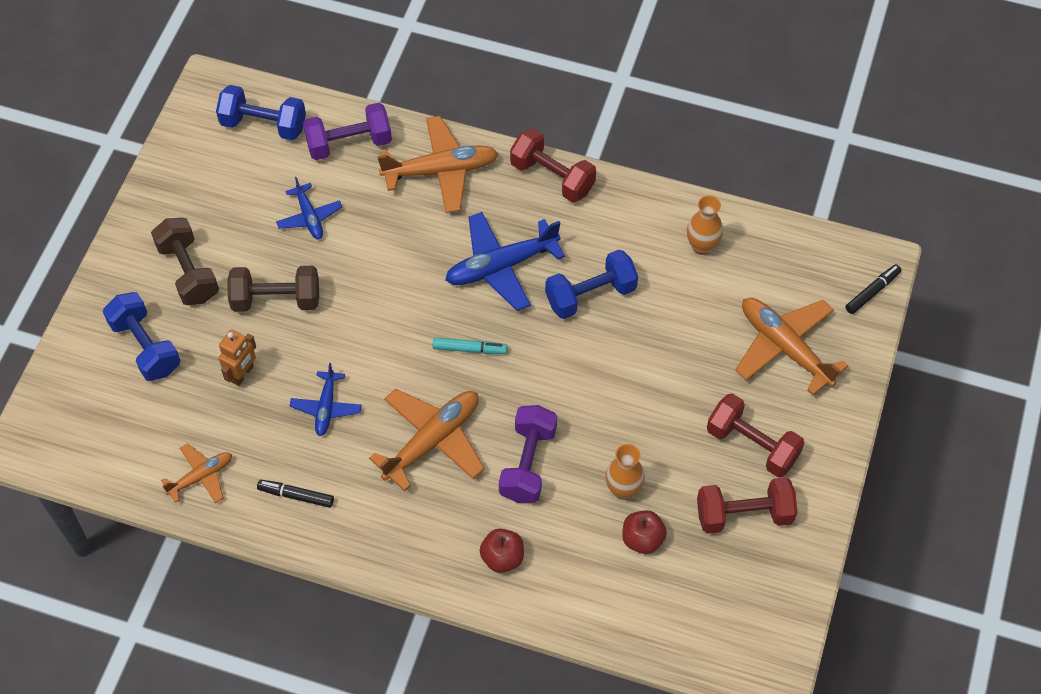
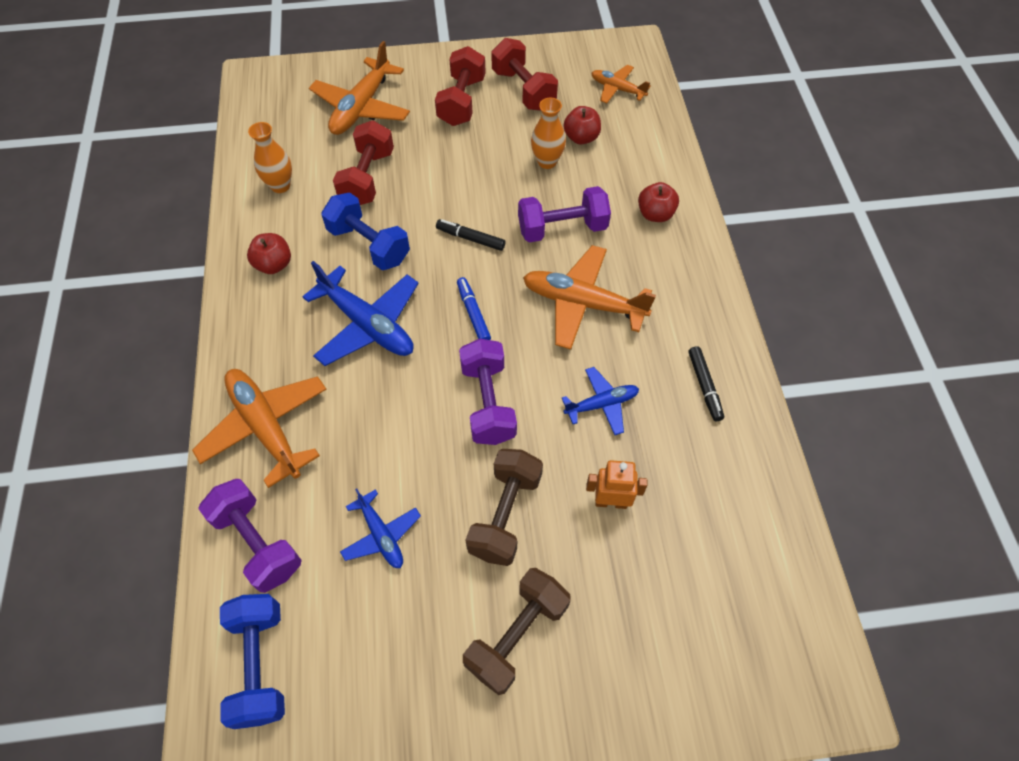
camera: 115 degrees left, 0 degrees up
(145, 347) = (637, 628): blue dumbbell -> none
(201, 477) = (742, 480): orange plane -> orange plane (617, 89)
(276, 300) = (505, 515): brown dumbbell -> brown dumbbell turned 45 degrees clockwise
(309, 217) = (381, 535): blue plane -> blue plane turned 105 degrees clockwise
(376, 326) = (488, 403): none -> purple dumbbell
(469, 349) = (473, 313): turquoise marker -> blue marker
(552, 177) = (239, 323): red dumbbell -> red dumbbell (367, 178)
(604, 217) = (274, 264): none -> red apple
(872, 292) = (283, 73): black marker -> black marker (470, 238)

